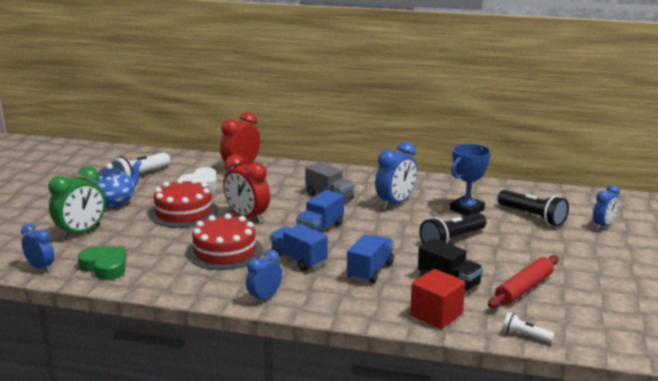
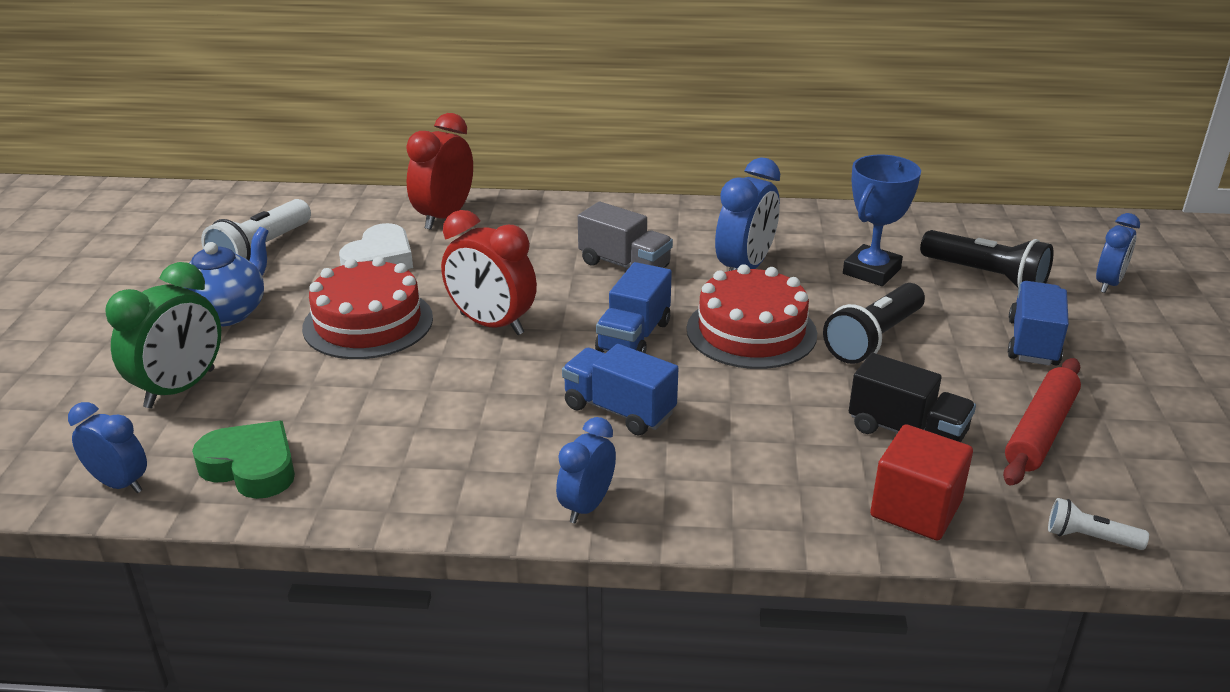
camera: 10 degrees left, 10 degrees up
(225, 251) = (475, 405): red cake -> red cake (751, 331)
(370, 271) = (758, 422): blue truck -> blue truck (1032, 343)

